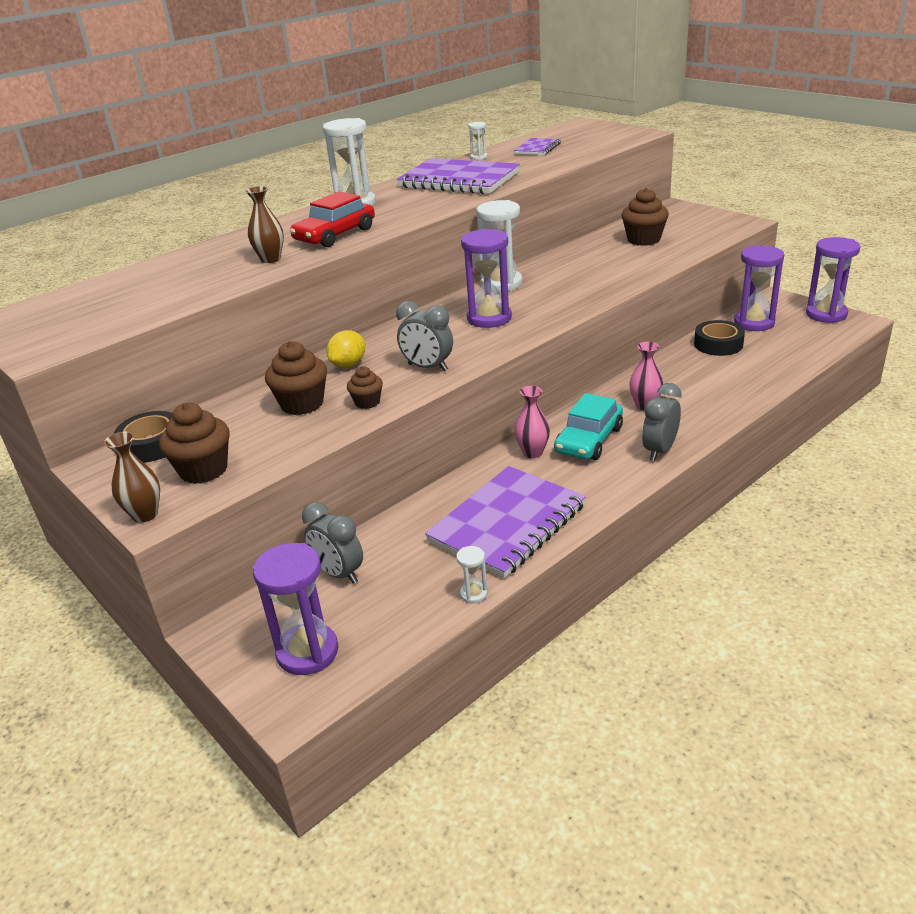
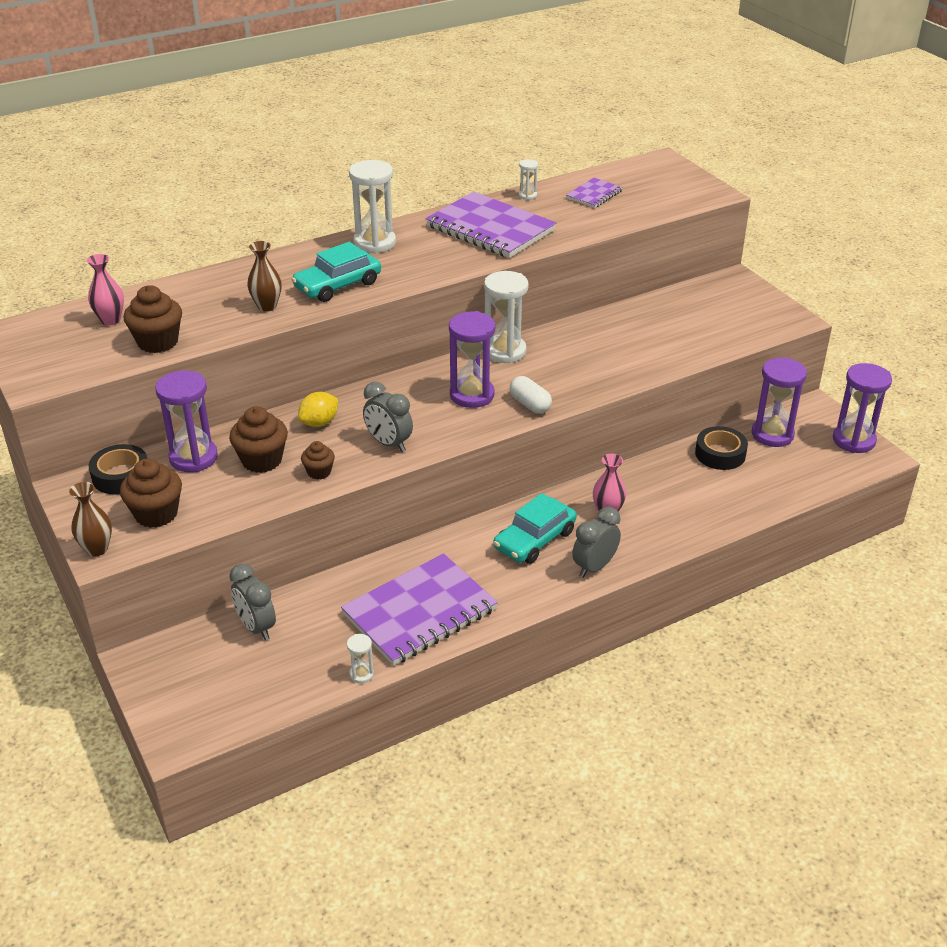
camera: 10 degrees right, 5 degrees up
(307, 652) = (206, 694): purple hourglass -> purple hourglass (193, 458)
(335, 235) = (337, 285): red car -> turquoise car
(532, 452) = (476, 541): pink vase -> pink vase (110, 320)
(549, 315) = (530, 404): none -> white capsule
(643, 240) = (676, 322): brown cupcake -> brown cupcake (158, 342)

